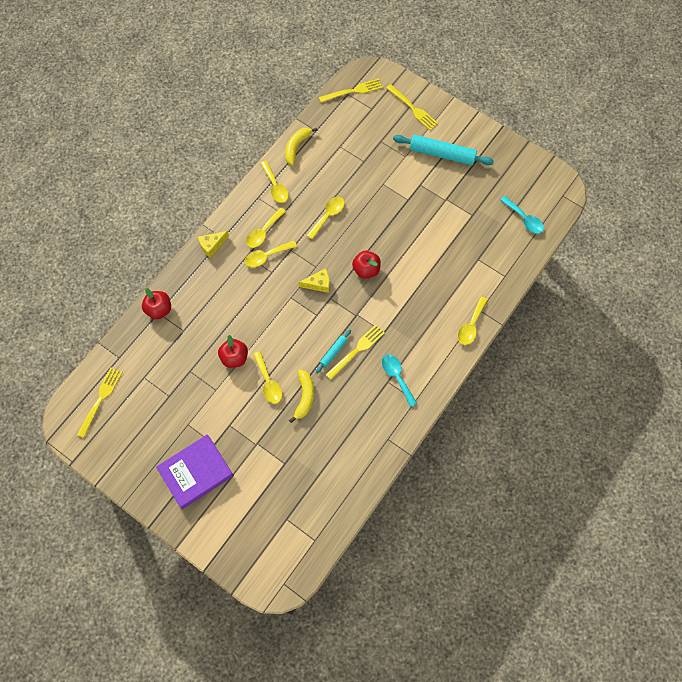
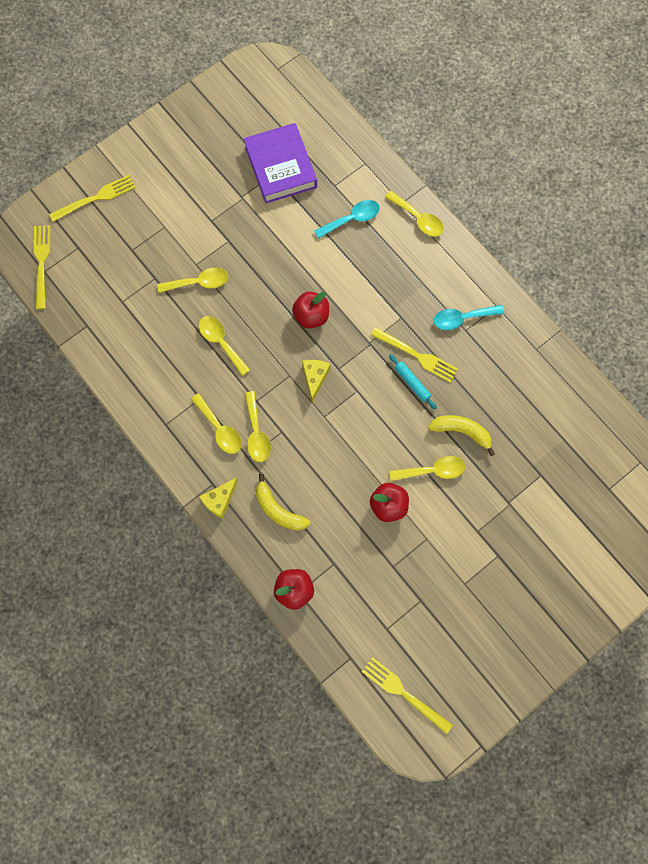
camera: 75 degrees left, 5 degrees up
(196, 472) = (529, 585): purple book -> purple book (280, 167)
(212, 245) = (219, 500): yellow cheese -> yellow cheese turned 60 degrees clockwise
(275, 186) = (156, 398): yellow spoon -> yellow spoon (199, 282)
(296, 147) = (104, 356): yellow banana -> yellow banana (278, 510)
(356, 350) = (417, 355): yellow fork -> yellow fork turned 150 degrees clockwise
(442, 154) = (176, 183): turquoise rolling pin -> none
(524, 219) = (296, 119): turquoise spoon -> turquoise spoon (352, 219)

